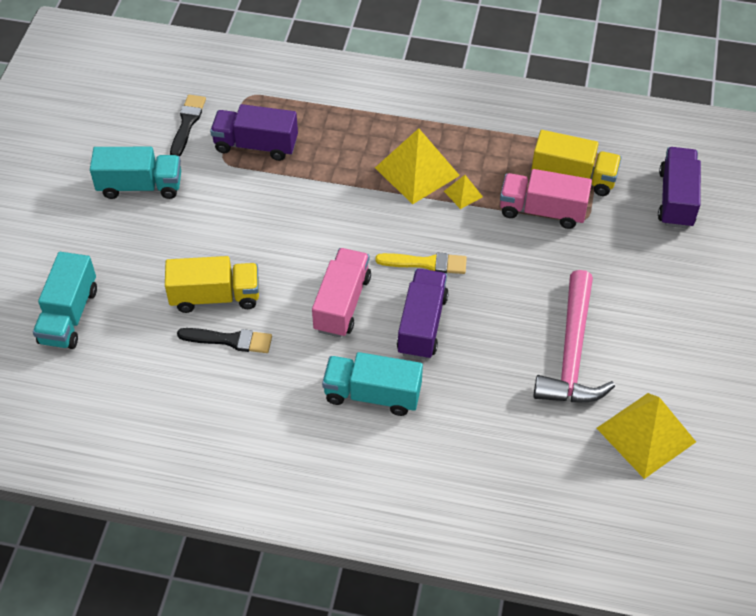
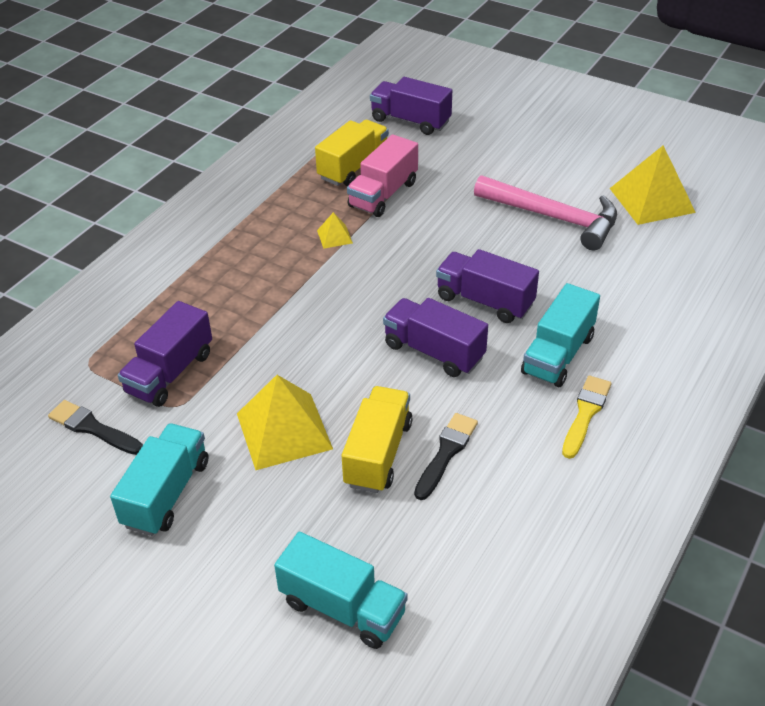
camera: 70 degrees left, 10 degrees down
(342, 303) = (434, 352): pink truck -> purple truck
(417, 171) = (287, 260): yellow pyramid -> yellow pyramid (284, 430)
(426, 263) = (409, 281): yellow brush -> yellow brush (585, 414)

